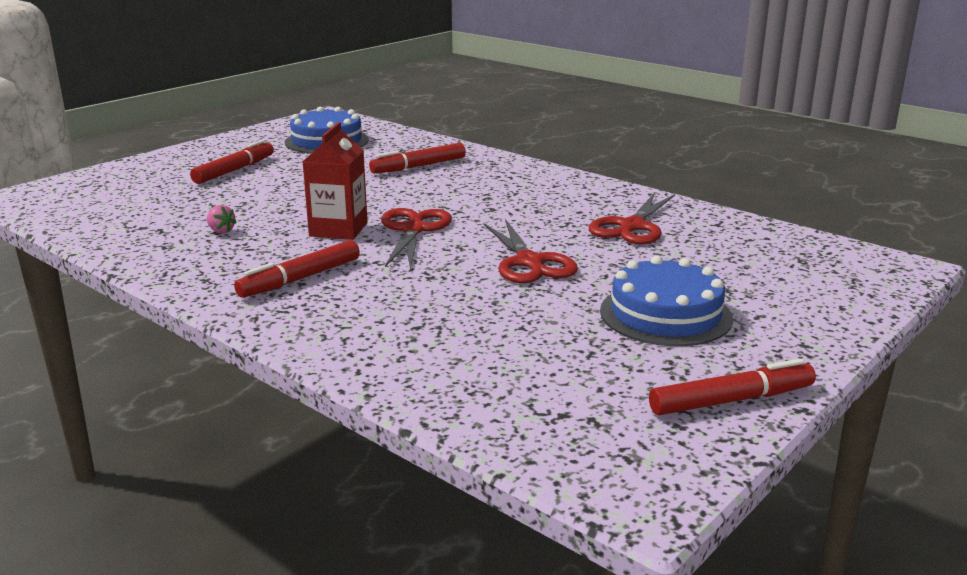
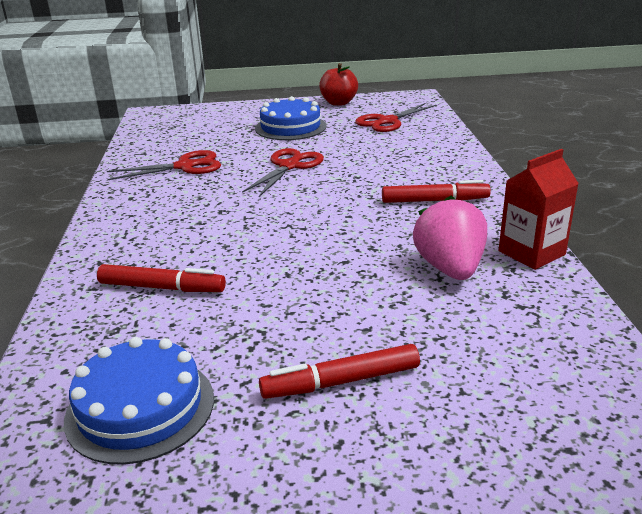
camera: 135 degrees left, 5 degrees up
(221, 231) = (450, 269): pink strawberry -> pink strawberry, size x2.49
(338, 229) = (356, 233): red carton -> red carton (531, 253)
(413, 230) = (307, 212): red scissors -> red scissors (387, 121)
(731, 401) = (339, 103): red marker -> red apple

